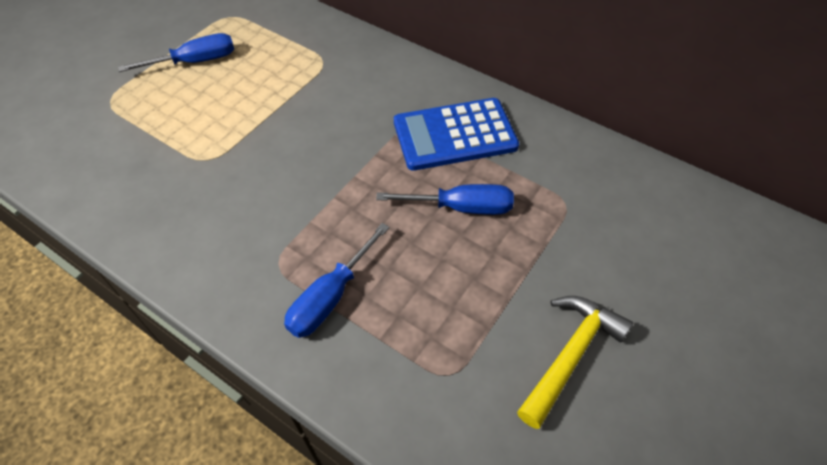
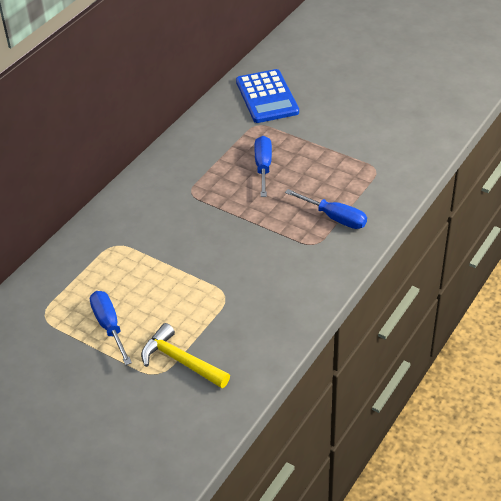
camera: 90 degrees left, 10 degrees down
(455, 135) = (199, 171): blue calculator -> blue calculator (267, 97)
(570, 355) = (357, 128): yellow hammer -> yellow hammer (181, 361)

